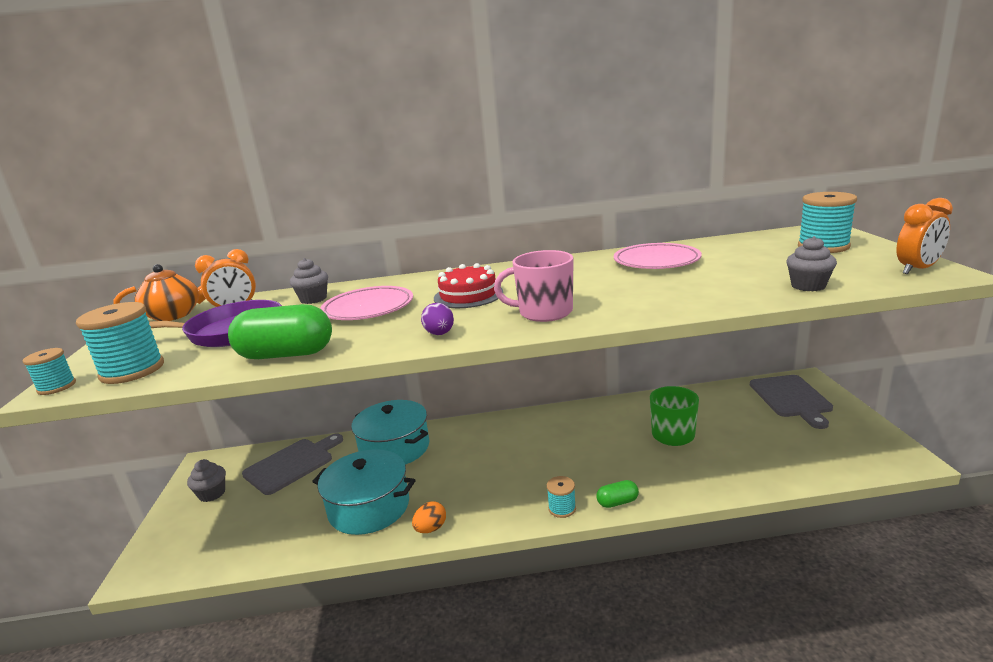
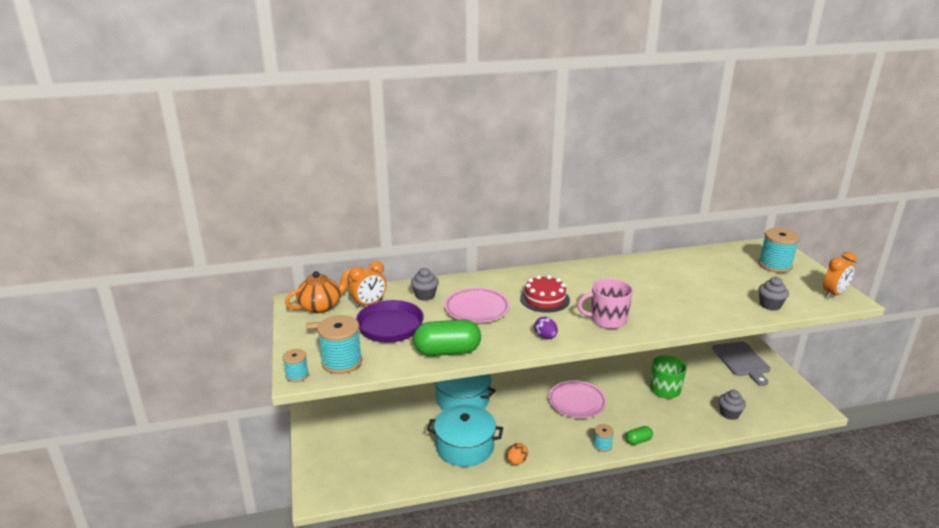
camera: 10 degrees left, 5 degrees up
(212, 494) = (335, 437): grey cupcake -> grey cupcake (729, 414)
(292, 464) = (386, 413): grey cutting board -> none
(656, 261) = (666, 272): pink plate -> pink plate (577, 402)

